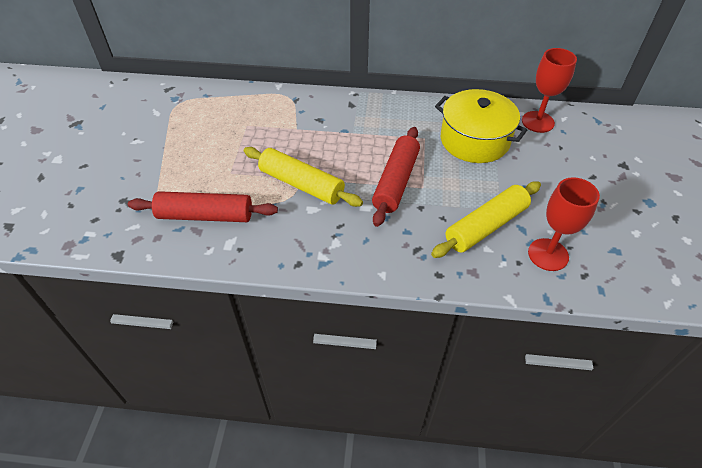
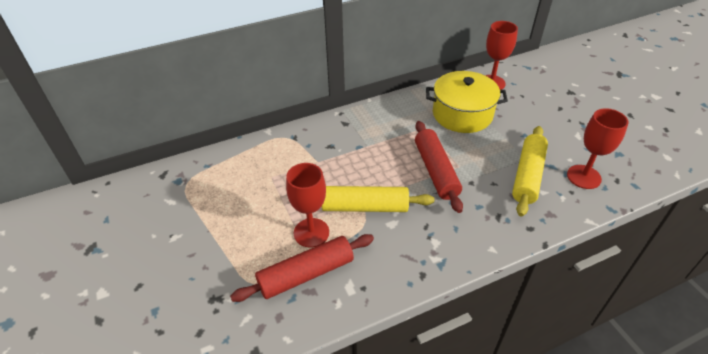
camera: 30 degrees left, 5 degrees down
(238, 185) = (311, 232): none -> red goblet

